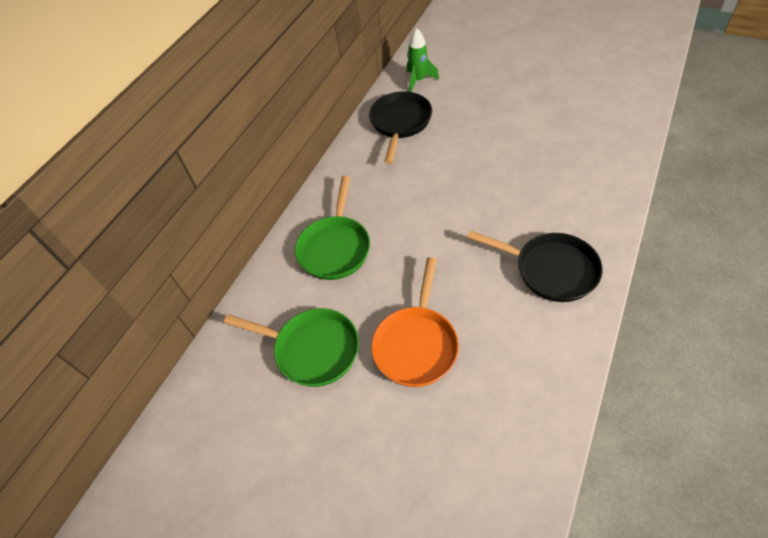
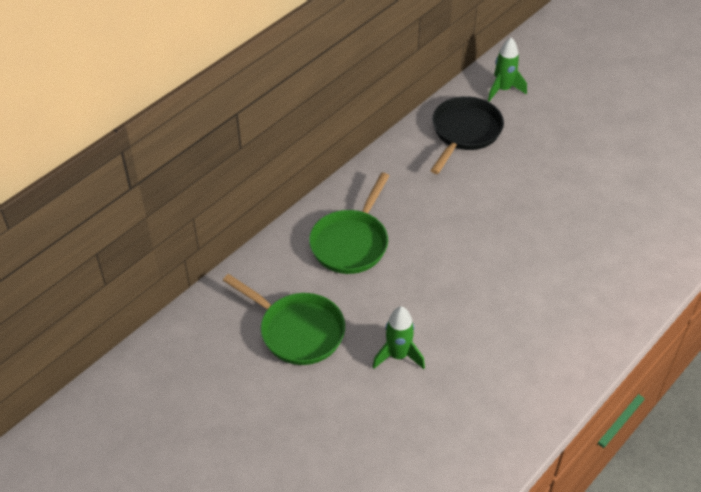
camera: 10 degrees right, 5 degrees down
(416, 344) = (398, 356): orange pan -> green rocket
(550, 270) = (558, 327): black pan -> none

